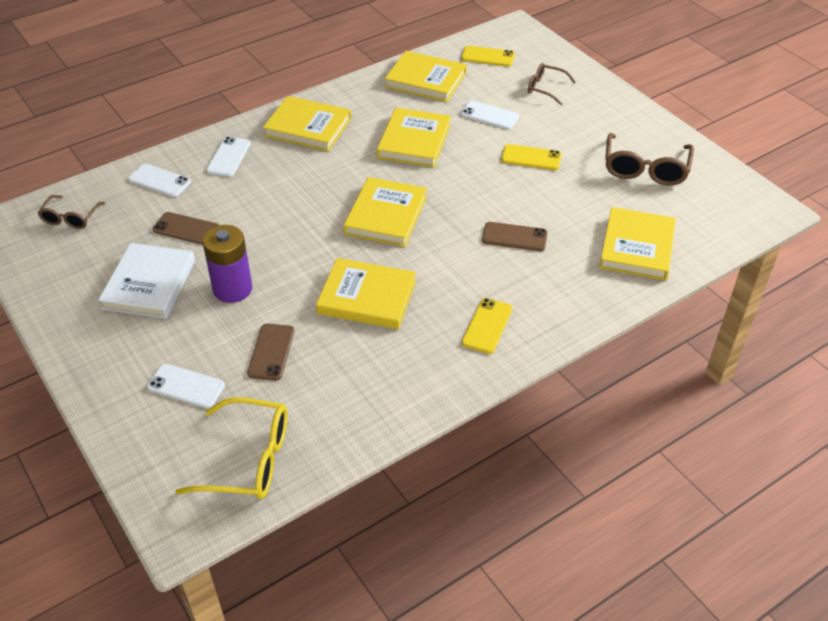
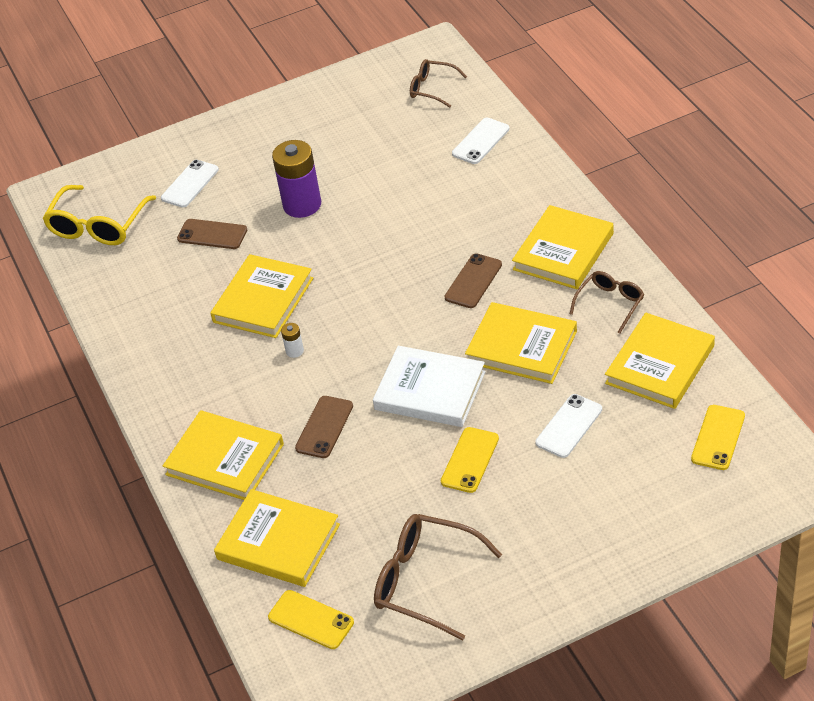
camera: 105 degrees right, 0 degrees up
(149, 284) = (324, 150): white book -> white book (430, 390)
(186, 229) = (398, 167): brown phone -> brown phone (473, 281)
(228, 157) = (514, 189): white phone -> none
(386, 215) = (386, 317): yellow book -> yellow book (225, 459)
(430, 267) = (294, 351): none -> white battery
(487, 326) = (196, 391): yellow phone -> yellow phone (311, 620)
(545, 88) = (629, 496): brown glasses -> brown glasses (610, 304)

